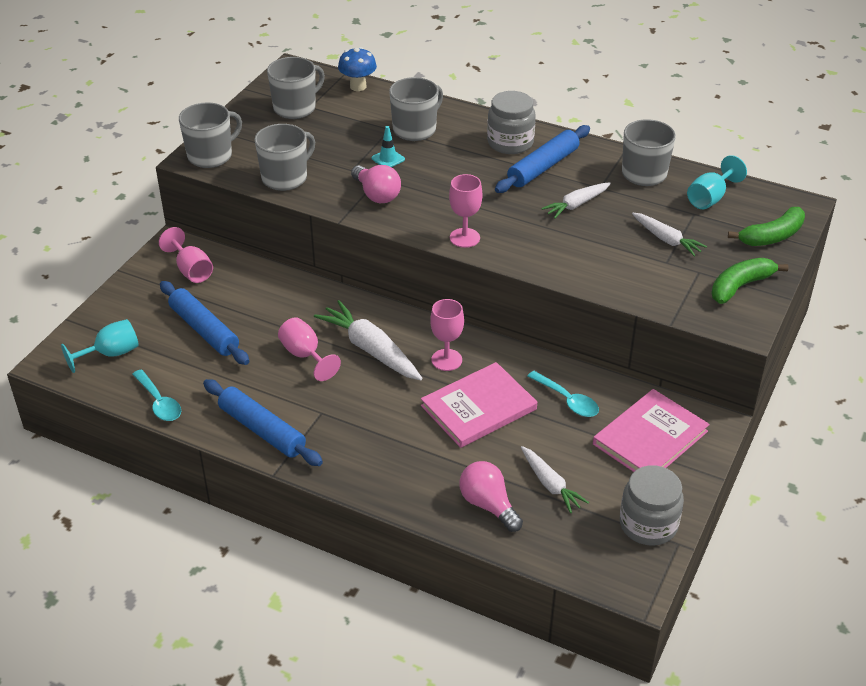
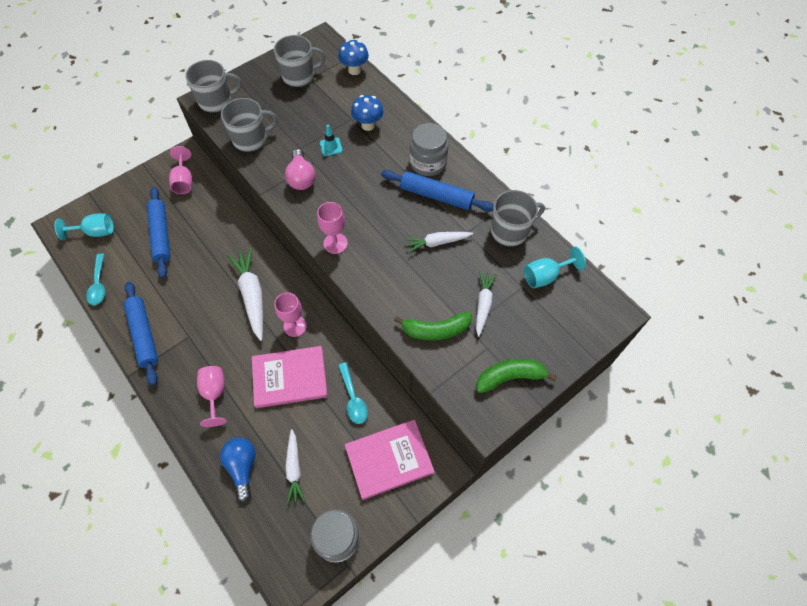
camera: 25 degrees right, 20 degrees up
(305, 355) = (208, 283): pink goblet -> pink goblet (214, 393)
(415, 129) = (368, 125): grey mug -> blue mushroom
(488, 505) = (242, 467): pink light bulb -> blue light bulb
(543, 167) = (436, 196): blue rolling pin -> blue rolling pin turned 45 degrees clockwise
(666, 239) = (483, 305): white carrot -> white carrot turned 150 degrees counterclockwise
(771, 236) = (569, 336): green banana -> green banana (435, 330)

